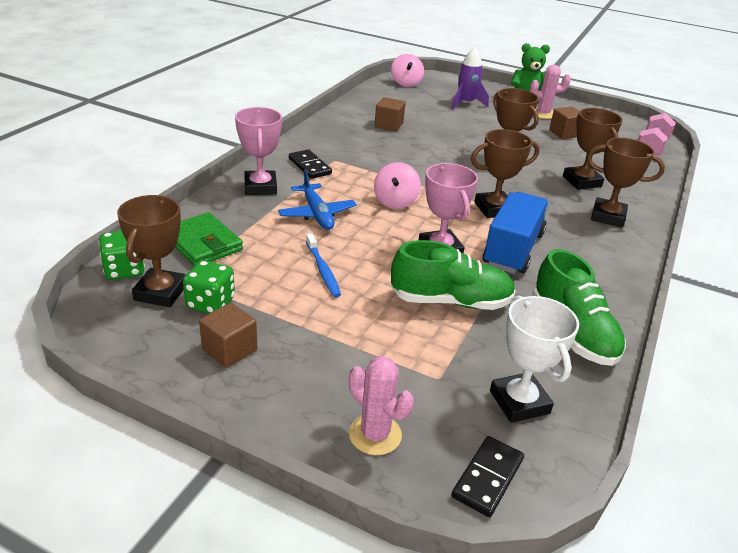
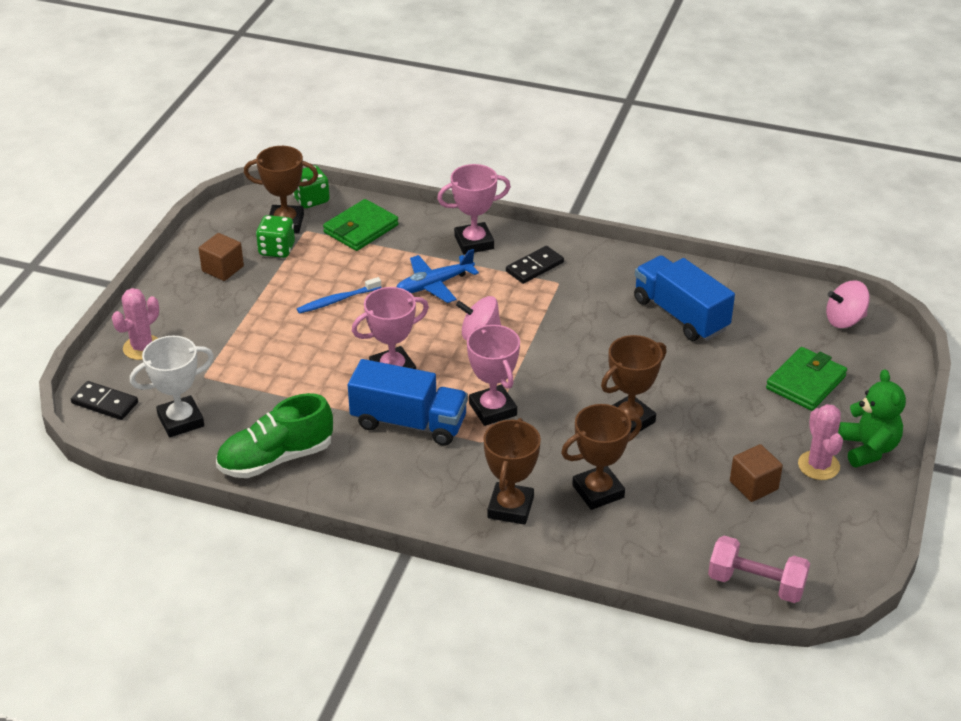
camera: 85 degrees right, 5 degrees up
(388, 125) = (680, 315): brown cube -> blue truck
(450, 301) = (307, 380): green shoe -> none
(466, 103) = (806, 382): purple rocket -> green wallet
(494, 209) = (493, 409): brown trophy -> pink trophy

